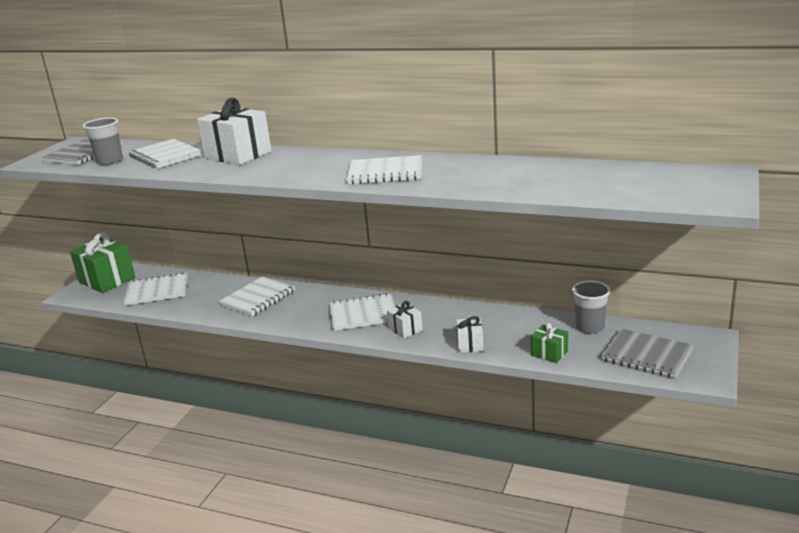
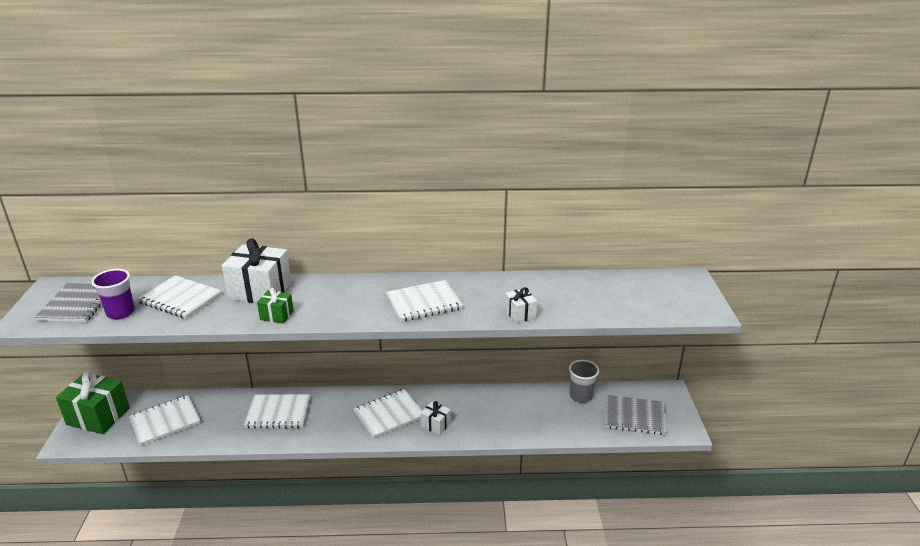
camera: 25 degrees left, 5 degrees up
(110, 161) = (120, 313): grey cup -> purple cup
(258, 298) = (278, 413): white notebook -> white notebook turned 75 degrees clockwise
(470, 344) = (498, 431): white gift -> white gift (520, 314)
(549, 353) = (564, 428): green gift -> green gift (277, 315)

